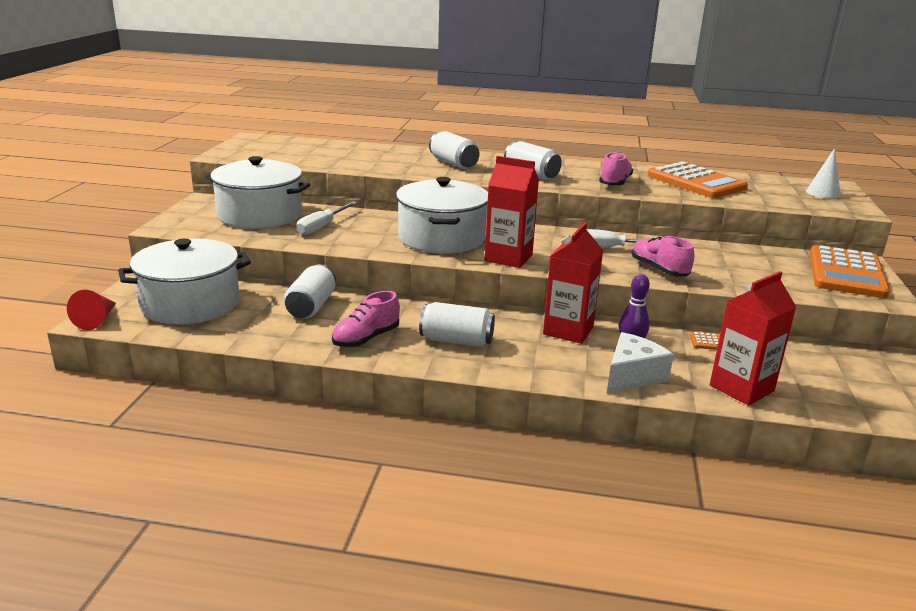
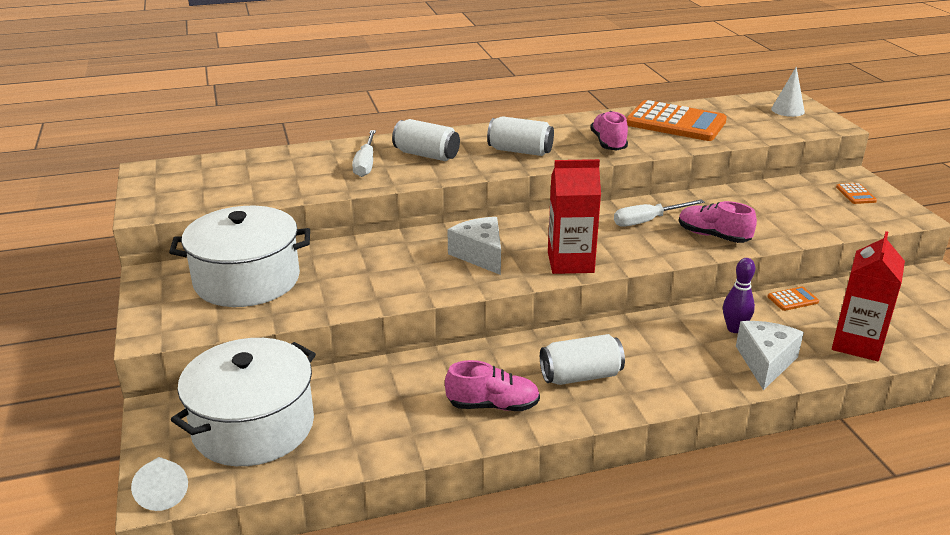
camera: 25 degrees left, 5 degrees up
(97, 320) = (162, 490): red cone -> white cone
(311, 306) = (394, 382): white can -> none
(322, 227) = (338, 276): white screwdriver -> white screwdriver (365, 164)
(366, 339) = (493, 405): pink shoe -> pink shoe turned 105 degrees counterclockwise
(441, 238) = (480, 255): white pot -> white cheese
(568, 330) = (666, 327): red carton -> none
(846, 273) = (855, 194): orange calculator -> orange calculator, size x0.41

